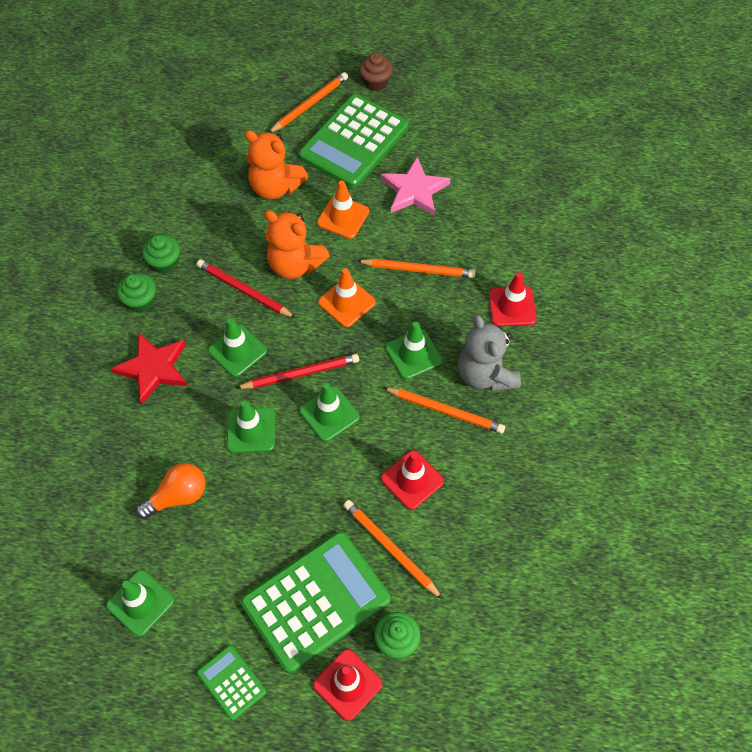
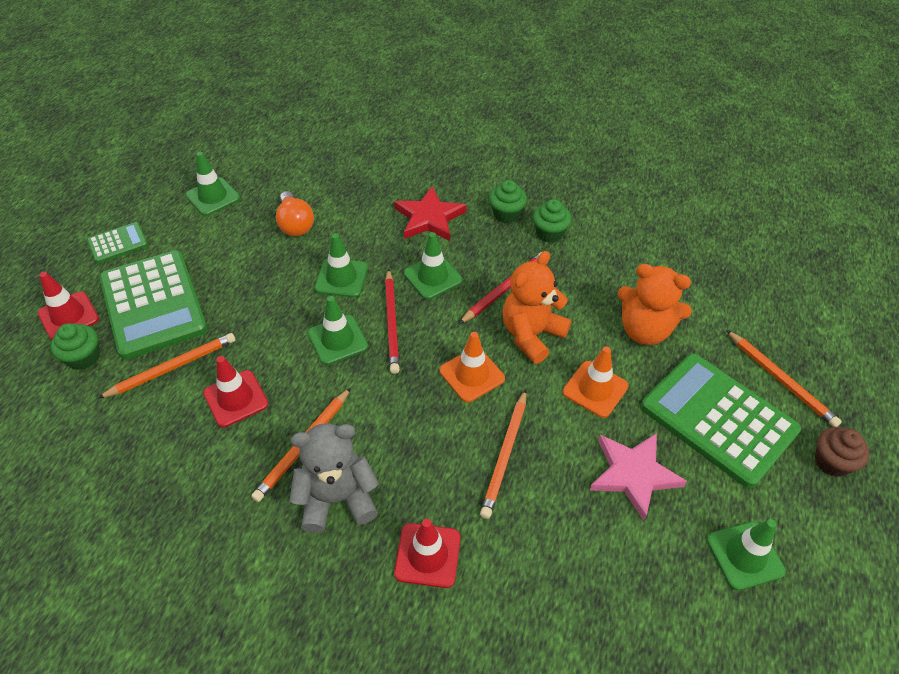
camera: 100 degrees right, 10 degrees down
(275, 187) = (644, 330): orange teddy bear -> orange teddy bear turned 105 degrees counterclockwise
(413, 354) = (386, 428): green traffic cone -> green traffic cone (745, 555)

